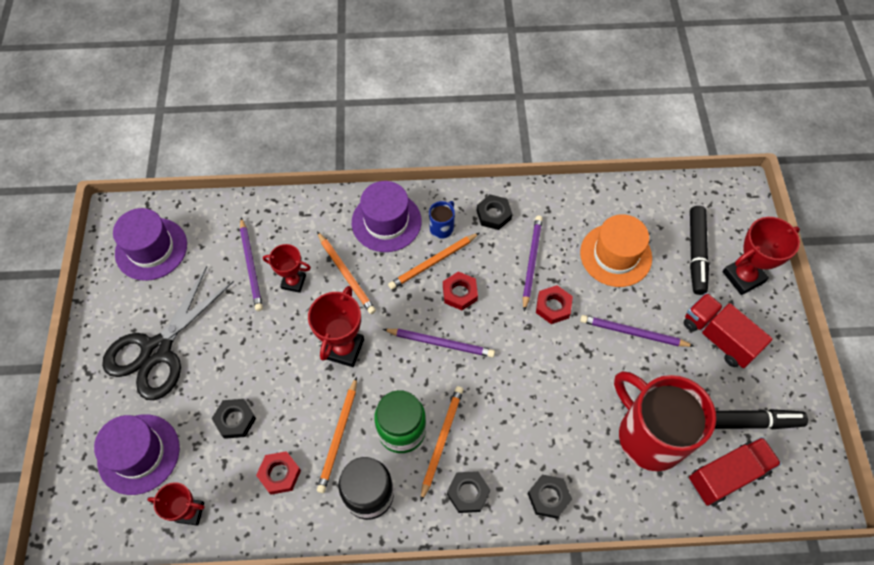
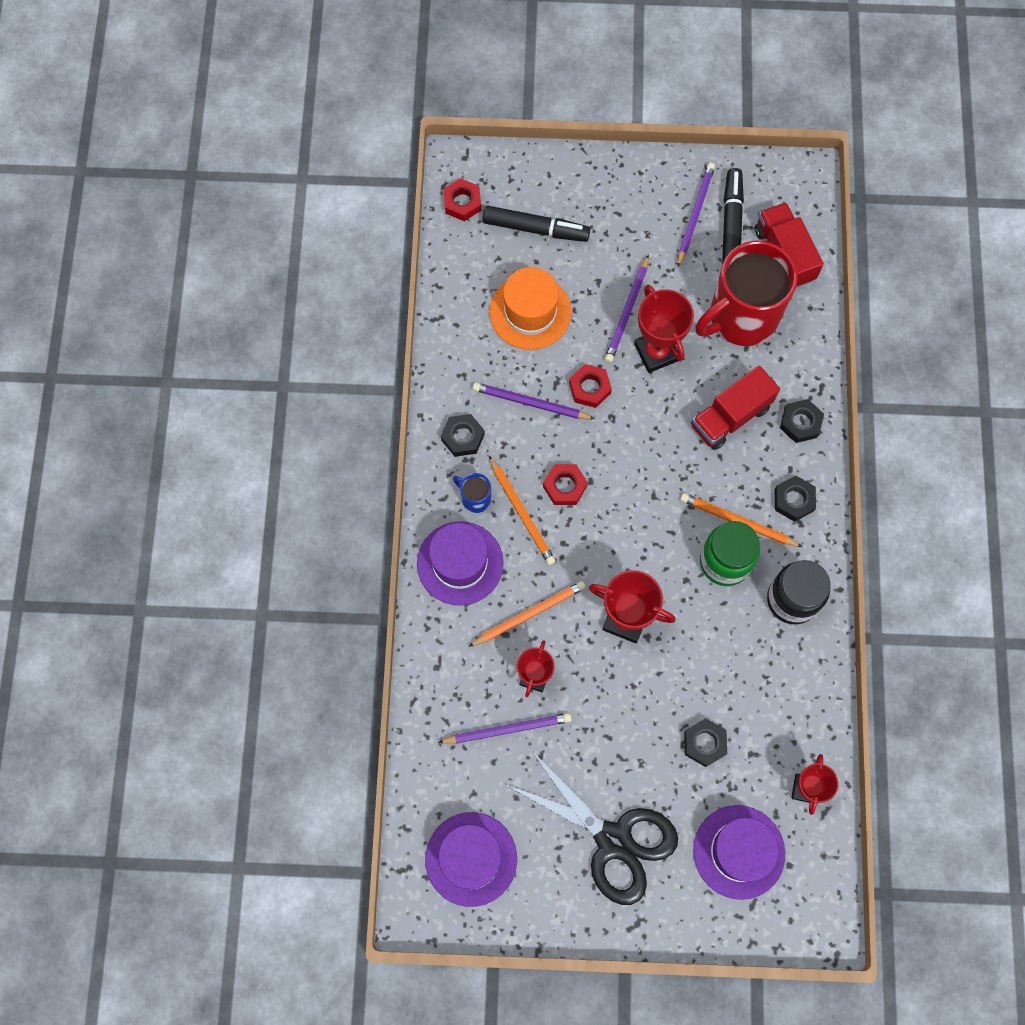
camera: 85 degrees left, 10 degrees up
(280, 474) = (767, 693): red nut -> red nut (462, 202)
(339, 436) = (728, 629): orange pencil -> none
(441, 343) = (625, 513): purple pencil -> purple pencil (694, 214)
(718, 337) = (638, 229): red truck -> red truck (730, 416)
(743, 277) = (569, 189): red trophy -> red trophy (656, 352)

